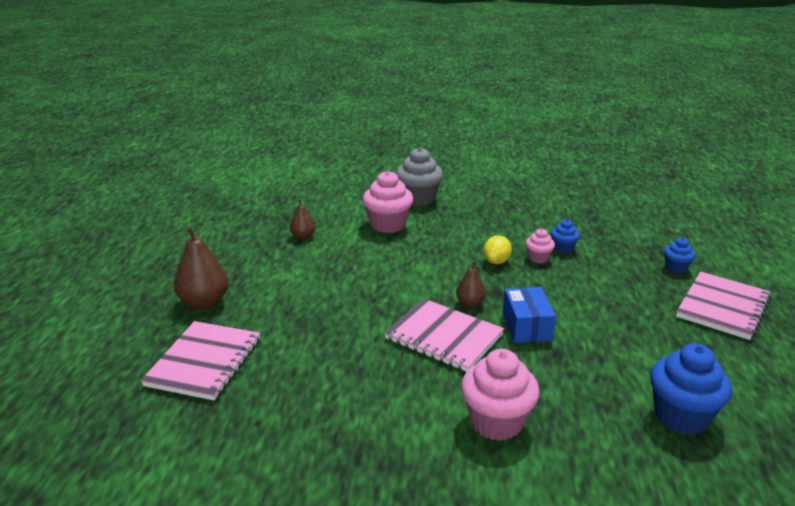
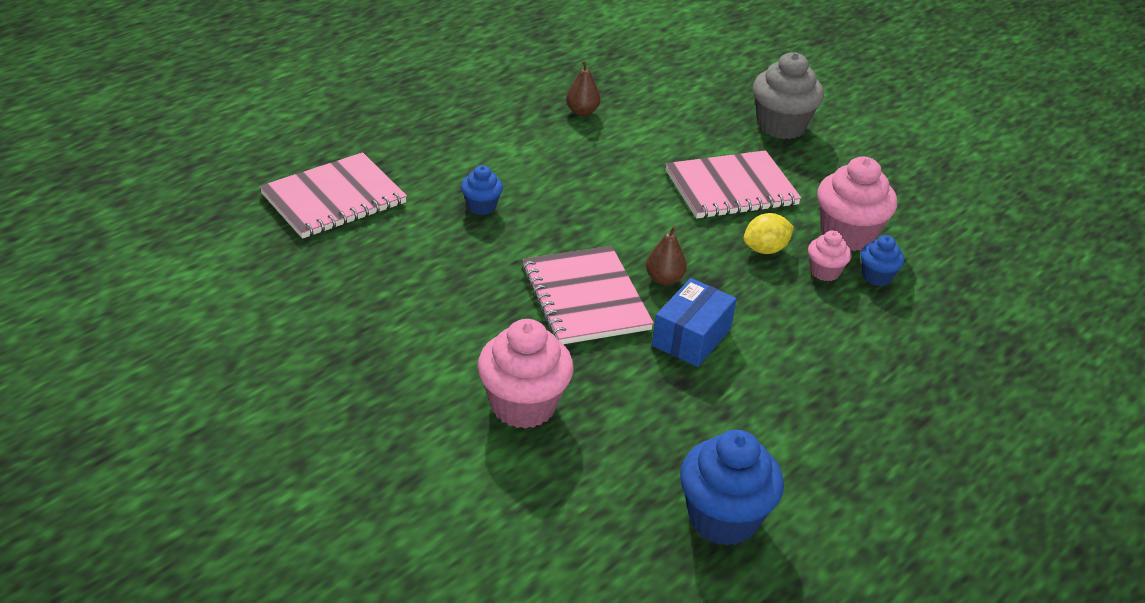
camera: 35 degrees right, 10 degrees up
(204, 302) = (399, 138): brown pear -> none
(388, 225) = (696, 142): pink cupcake -> pink cupcake (847, 234)
(676, 268) = (996, 377): blue cupcake -> blue cupcake (481, 206)
(722, 307) = (978, 453): pink notebook -> pink notebook (731, 188)

